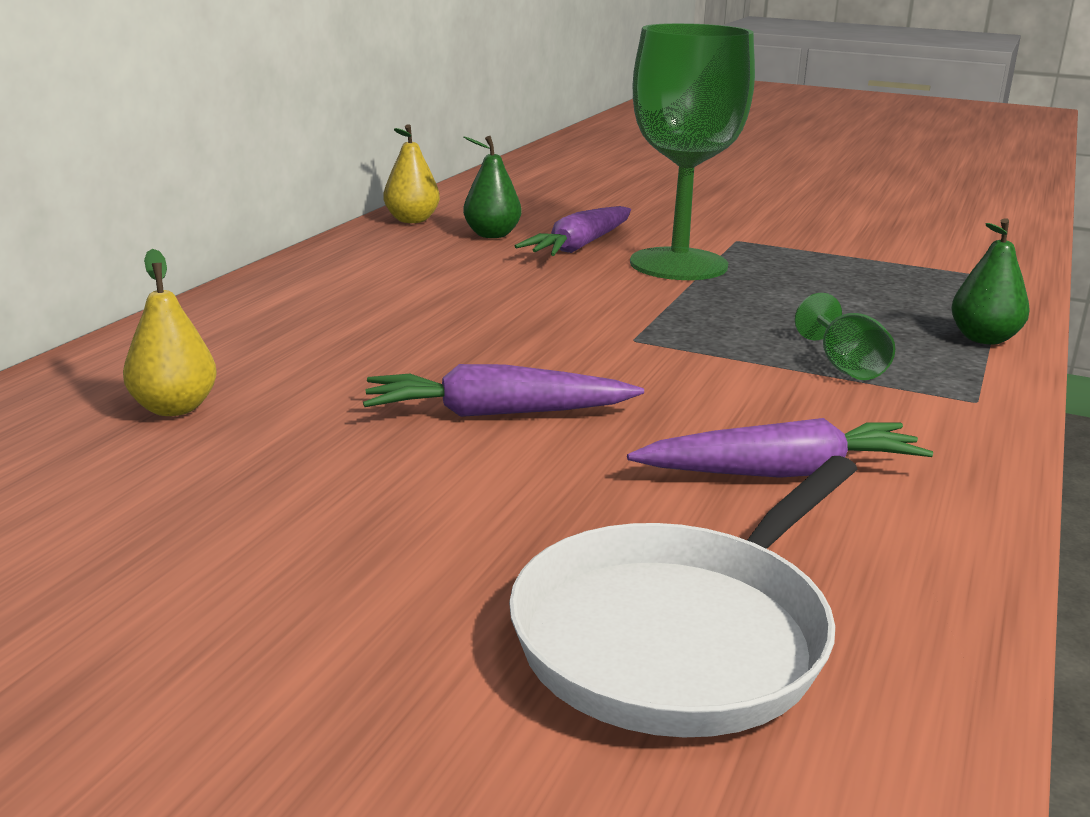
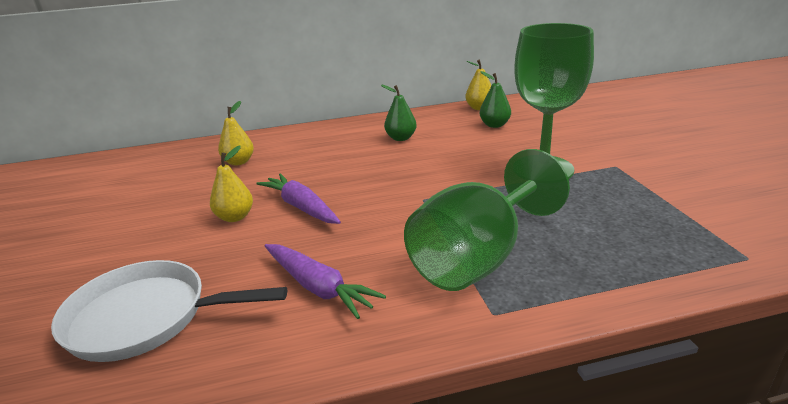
camera: 55 degrees right, 5 degrees up
(425, 471) = (235, 217): none -> yellow pear
(580, 246) = (519, 143): purple carrot -> none
(845, 366) = (478, 258): green goblet -> green goblet, size x2.37
(983, 339) = (604, 286): green pear -> green pear (401, 138)

